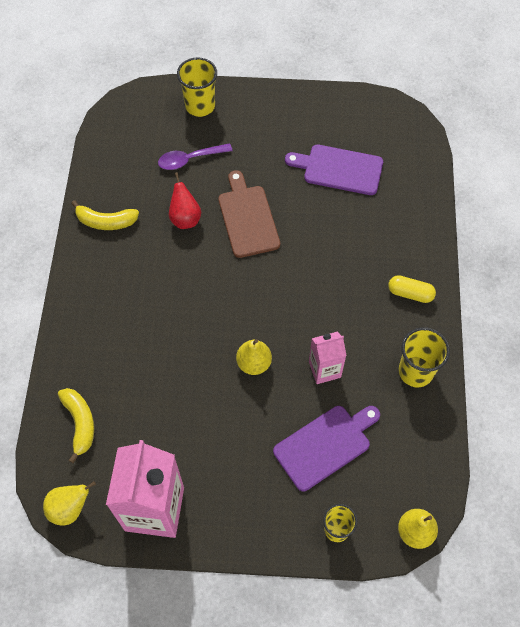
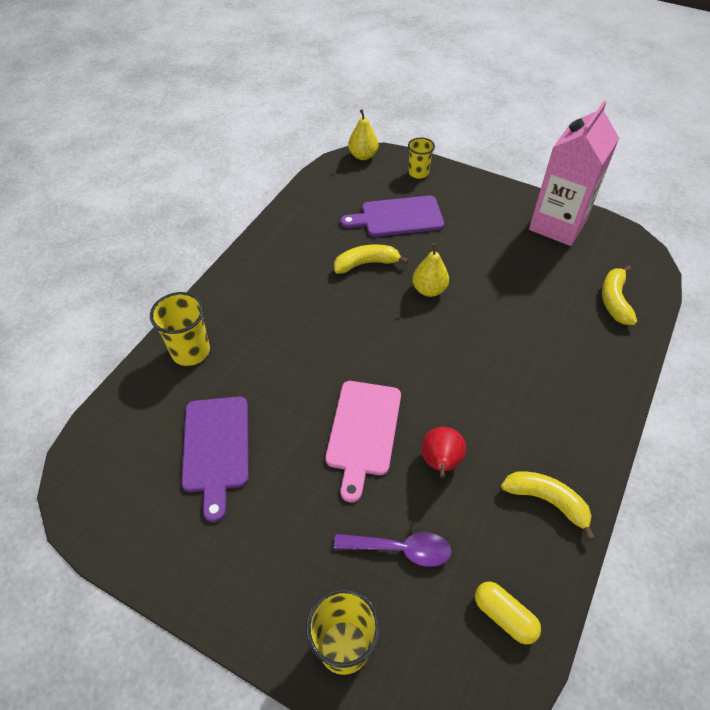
camera: 155 degrees left, 10 degrees down
(70, 508) = (631, 247): yellow pear -> none
(247, 218) = (363, 432): brown cutting board -> pink cutting board
(324, 369) = (366, 264): pink carton -> yellow banana
(339, 169) = (216, 448): purple cutting board -> purple cutting board turned 45 degrees clockwise
(410, 293) = (245, 292): yellow capsule -> yellow capsule (504, 616)
(415, 371) = (289, 236): yellow cup -> yellow cup (190, 351)

